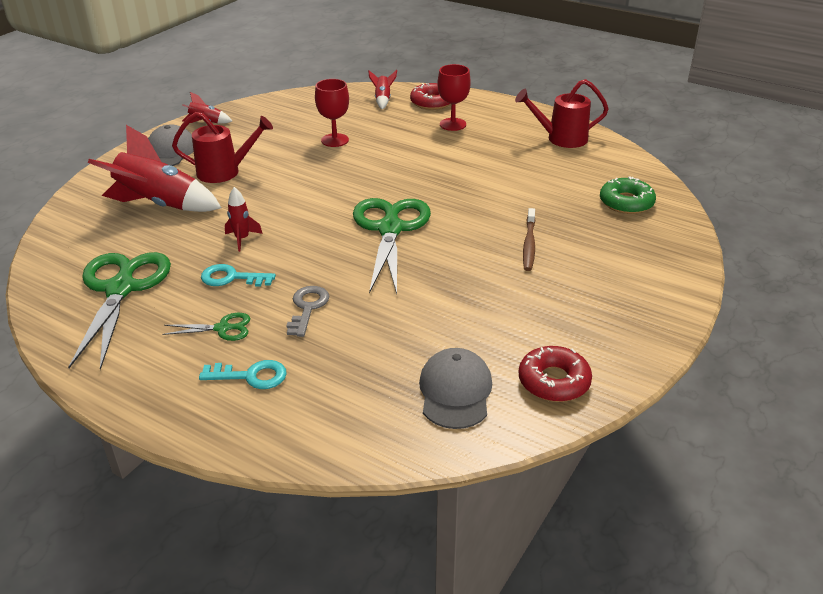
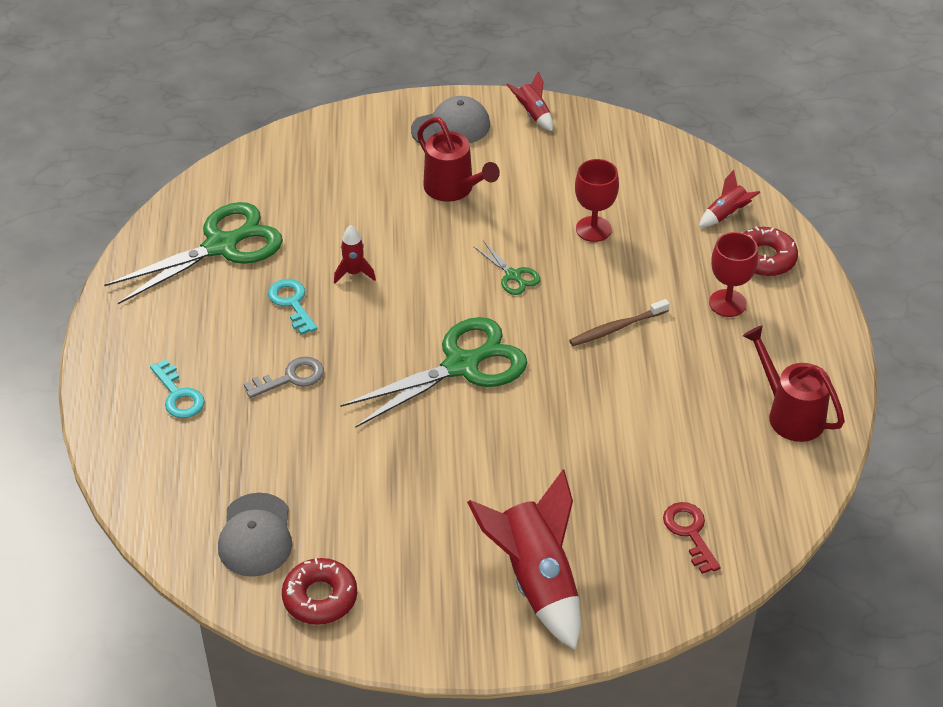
camera: 55 degrees right, 10 degrees up
(159, 205) = (358, 184): red rocket -> red rocket (536, 580)
(222, 328) = (221, 341): green scissors -> green scissors (513, 275)
(455, 392) = (255, 535): grey cap -> grey cap turned 120 degrees clockwise
(529, 245) = (527, 485): brown toothbrush -> brown toothbrush (616, 328)
(626, 202) = (690, 533): green donut -> red key

